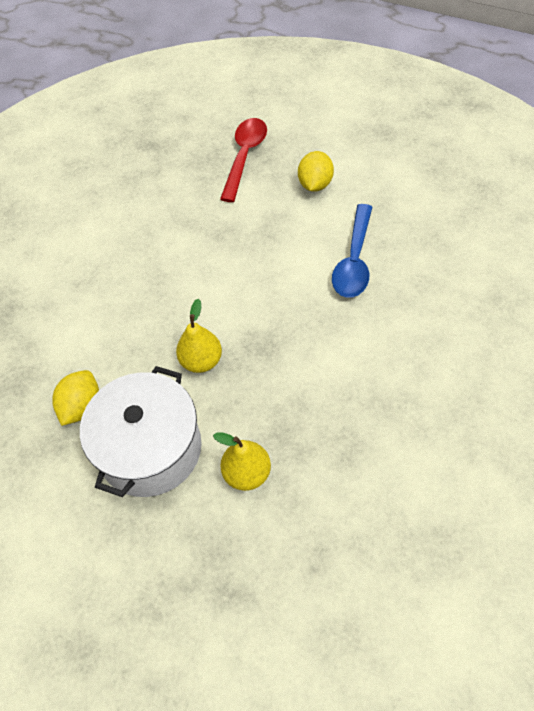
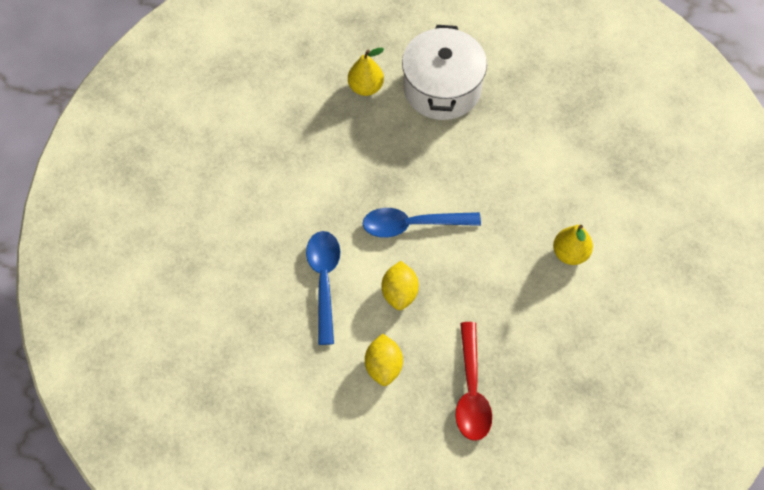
camera: 160 degrees right, 5 degrees up
(82, 407) = (508, 105): yellow lemon -> yellow lemon (399, 293)
(201, 361) = (430, 159): yellow pear -> yellow pear (570, 253)
(247, 295) = (412, 225): none -> blue spoon

